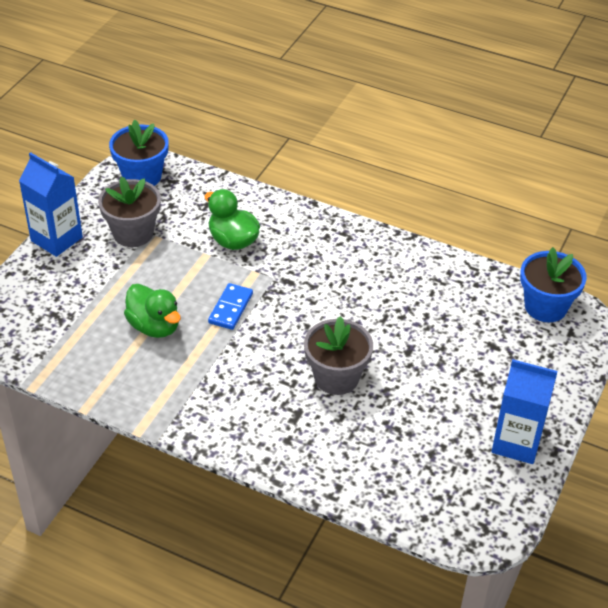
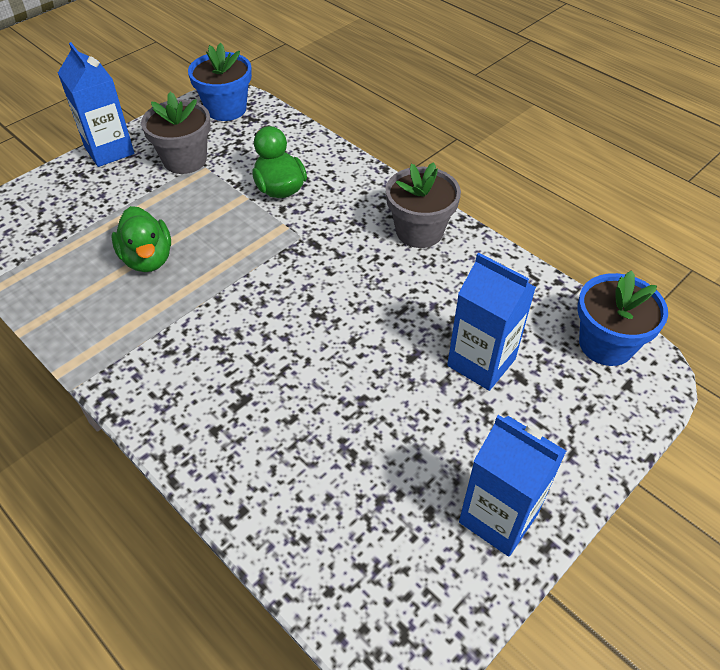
camera: 20 degrees right, 5 degrees up
(230, 308) = (237, 258): blue domino -> none
(336, 377) = (311, 367): grey flower pot -> grey flower pot (419, 231)
(461, 342) = (481, 362): none -> blue carton

